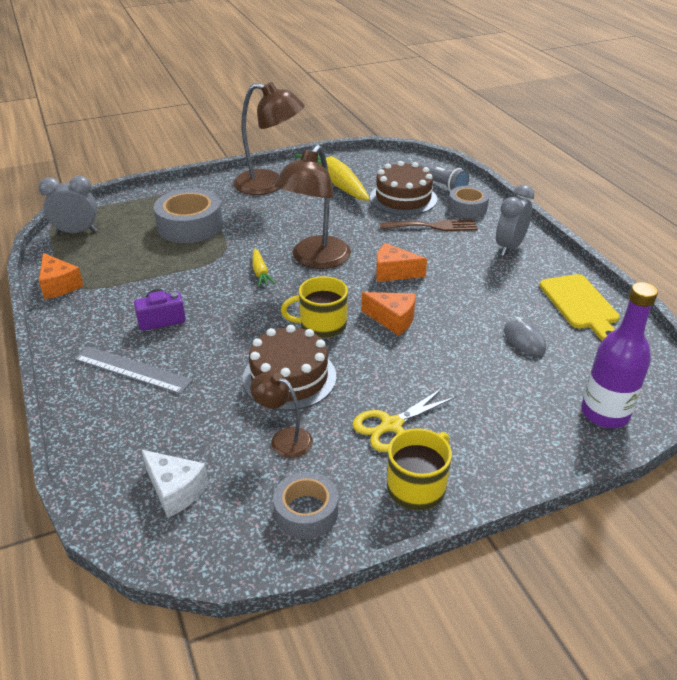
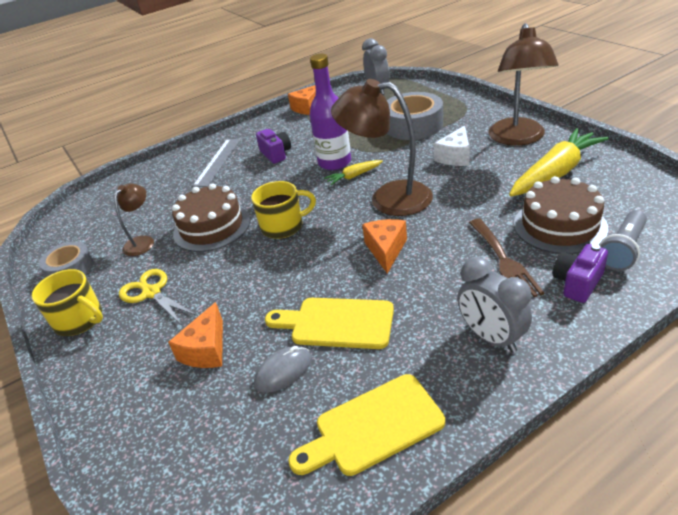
camera: 85 degrees right, 0 degrees up
(175, 490) = (102, 212): white cheese -> white cheese (455, 157)
(321, 325) = (283, 226): yellow mug -> yellow mug turned 90 degrees clockwise
(393, 319) = (301, 265): orange cheese -> orange cheese (206, 350)
(467, 208) = (577, 283): grey tape -> purple camera
(477, 308) = (336, 323): none -> yellow cutting board
(509, 247) = (491, 337): grey clock -> grey clock turned 150 degrees counterclockwise
(604, 413) = (154, 457): purple bottle -> purple bottle (334, 162)

